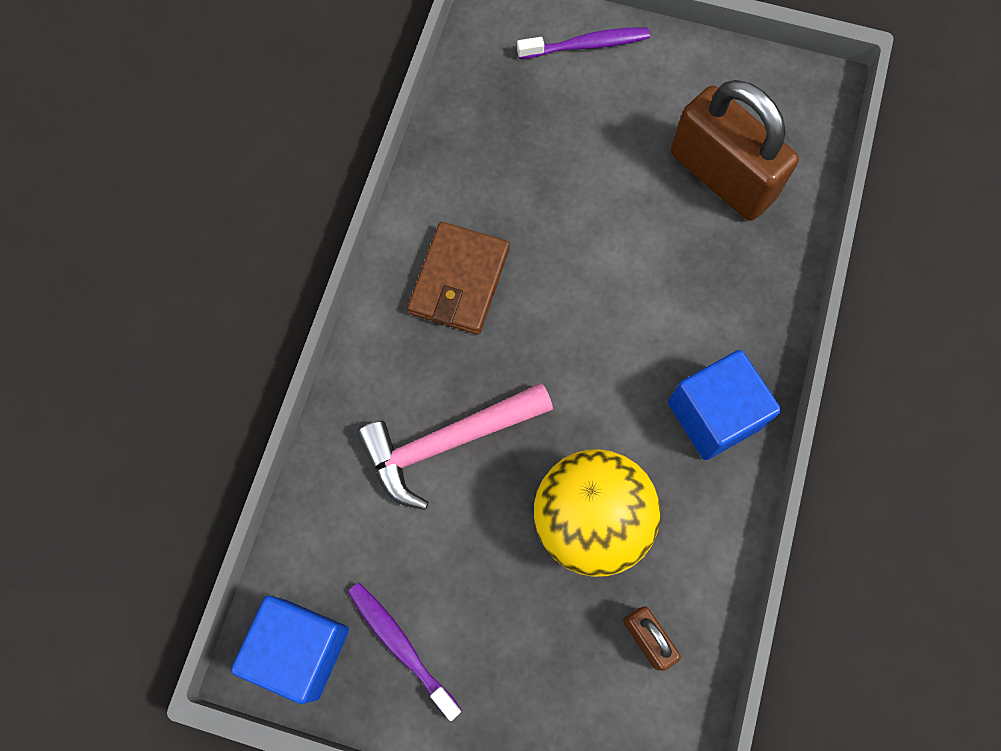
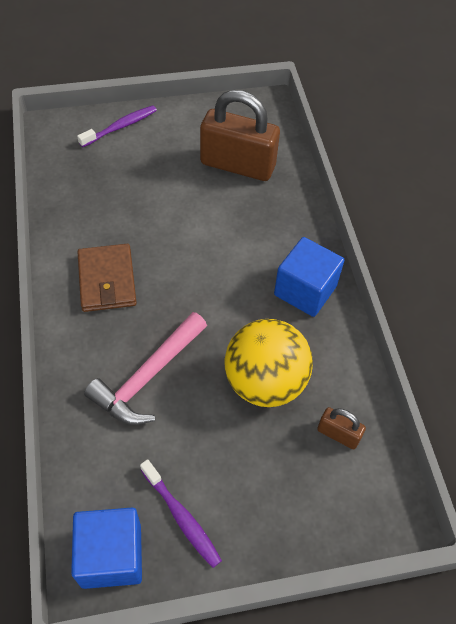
camera: 30 degrees left, 15 degrees down
(401, 646) = (182, 517): purple toothbrush -> purple toothbrush turned 150 degrees counterclockwise

